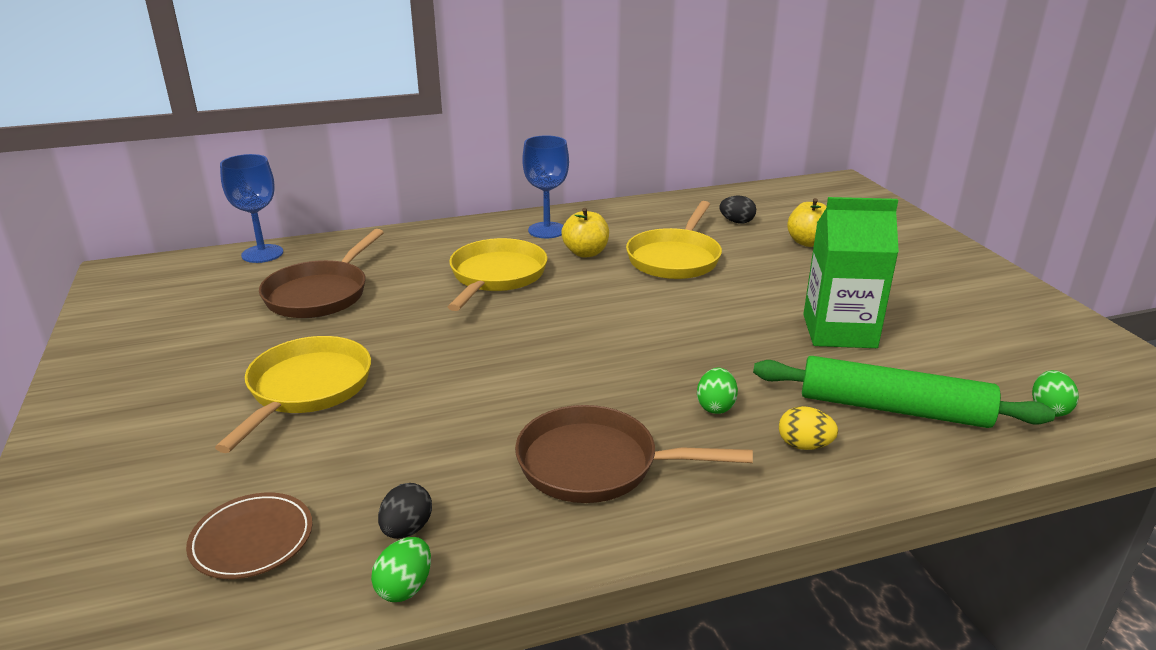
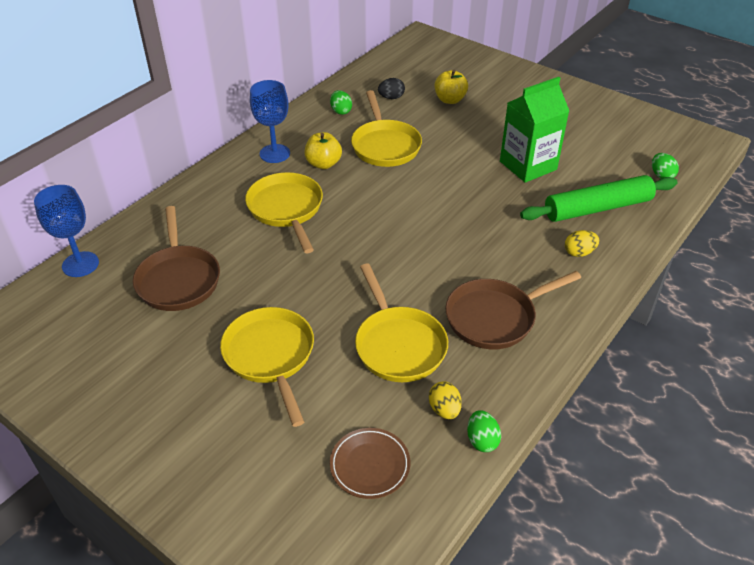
camera: 35 degrees left, 15 degrees up
(407, 529) = (444, 409): black egg -> yellow egg
(445, 439) = (398, 345): none -> yellow pan
(715, 406) = (515, 249): green egg -> green egg (341, 111)

